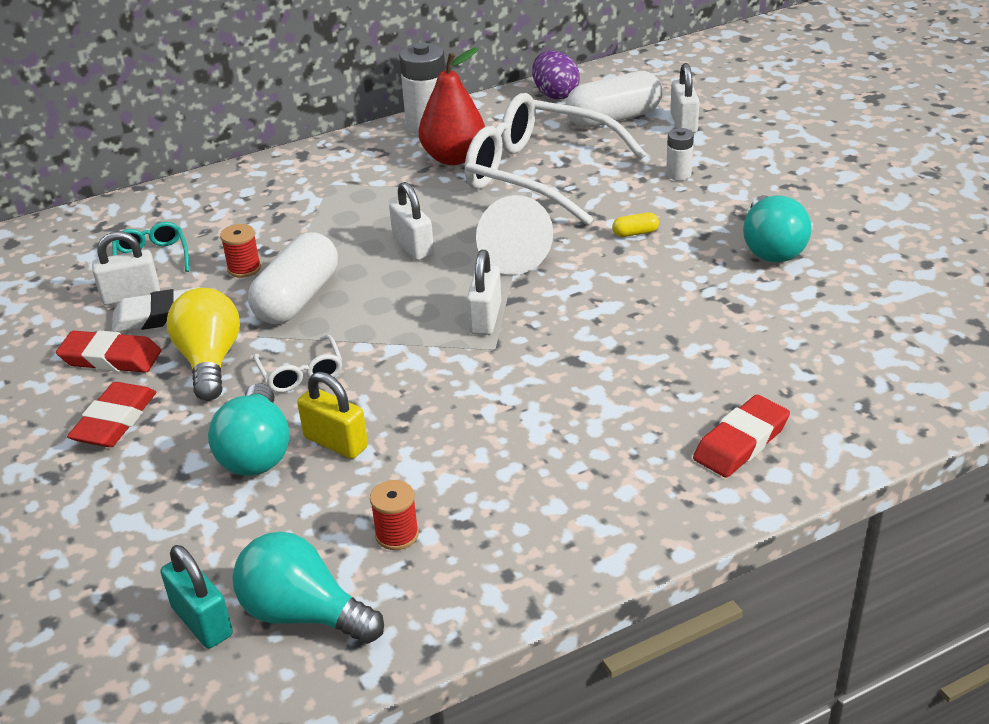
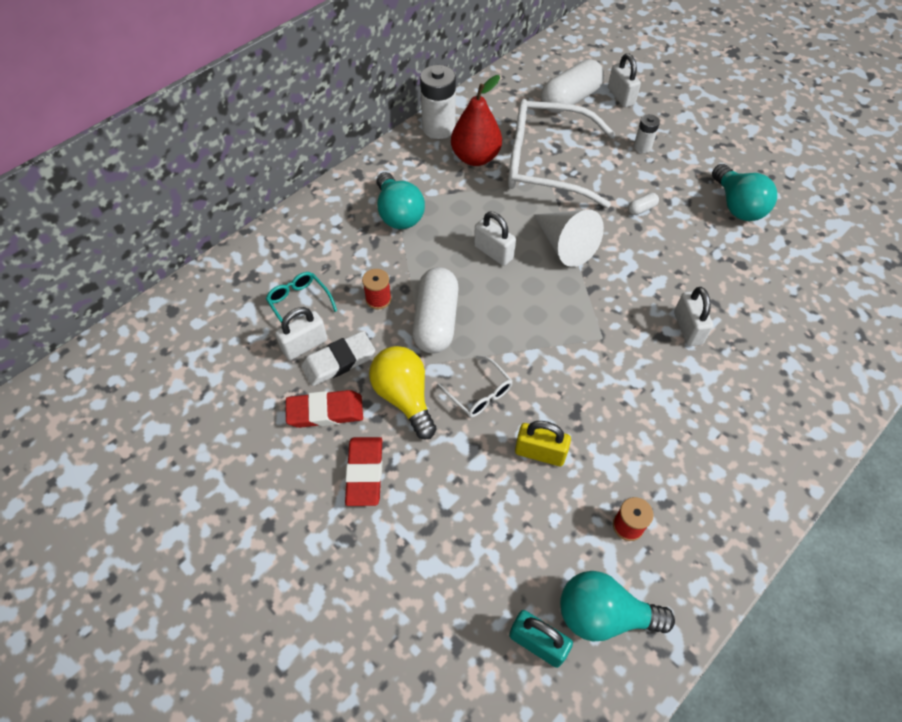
camera: 20 degrees left, 20 degrees up
(256, 452) = (488, 476): turquoise light bulb -> turquoise light bulb (398, 214)
(485, 318) = (581, 311): white padlock -> white padlock (687, 328)
(555, 94) = (516, 81): purple egg -> none
(635, 233) = (642, 209): yellow capsule -> white capsule
(741, 442) = (804, 385): red eraser -> none

